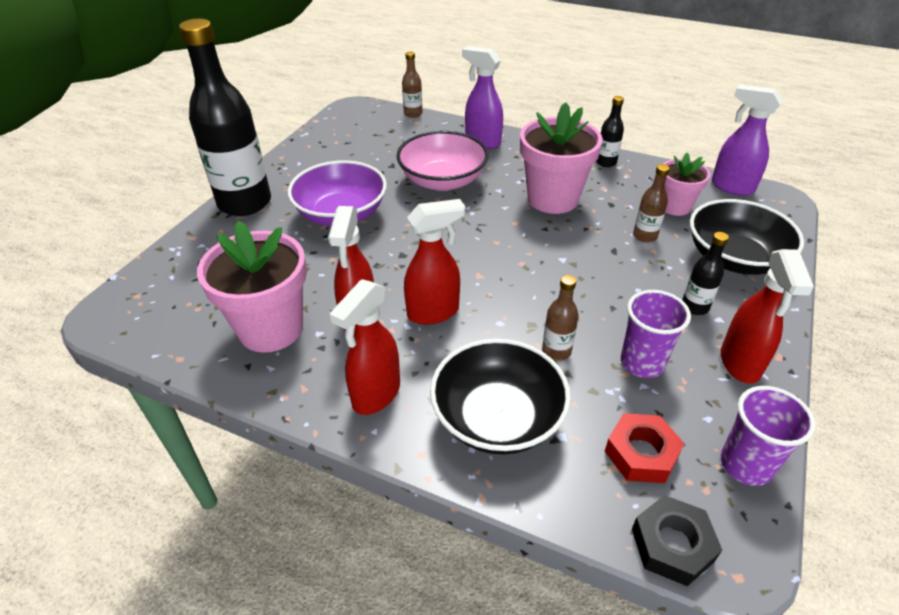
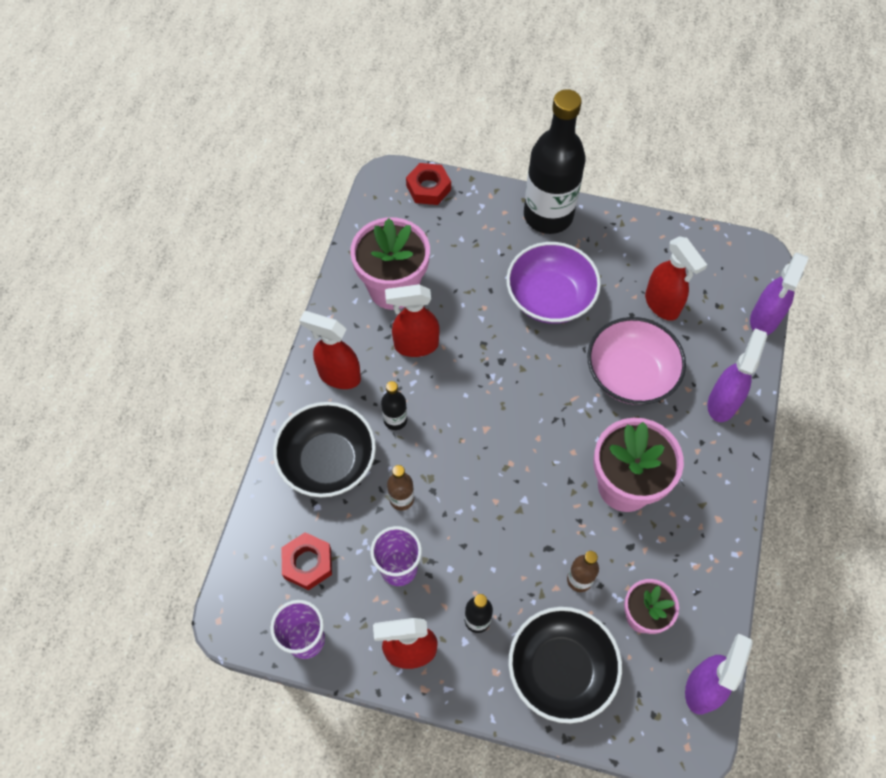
camera: 80 degrees right, 20 degrees up
(146, 283) = (428, 188): none -> red nut
(413, 114) = (764, 320): brown bottle -> purple spray bottle
(434, 312) = (431, 399): red spray bottle -> red spray bottle (662, 305)
(606, 162) = (717, 542): black bottle -> black bottle (395, 420)
(672, 545) = (237, 580): black nut -> none

